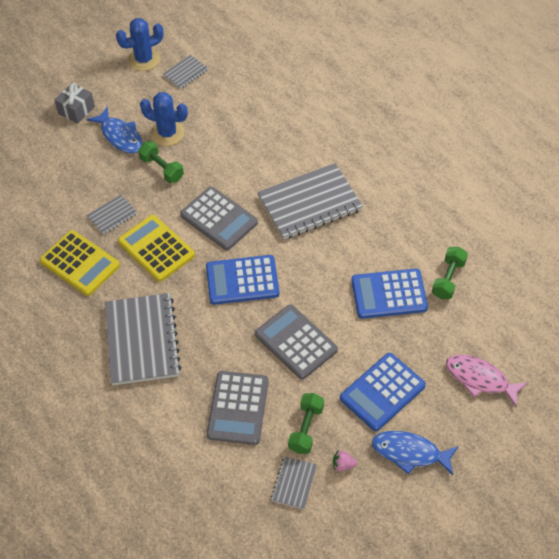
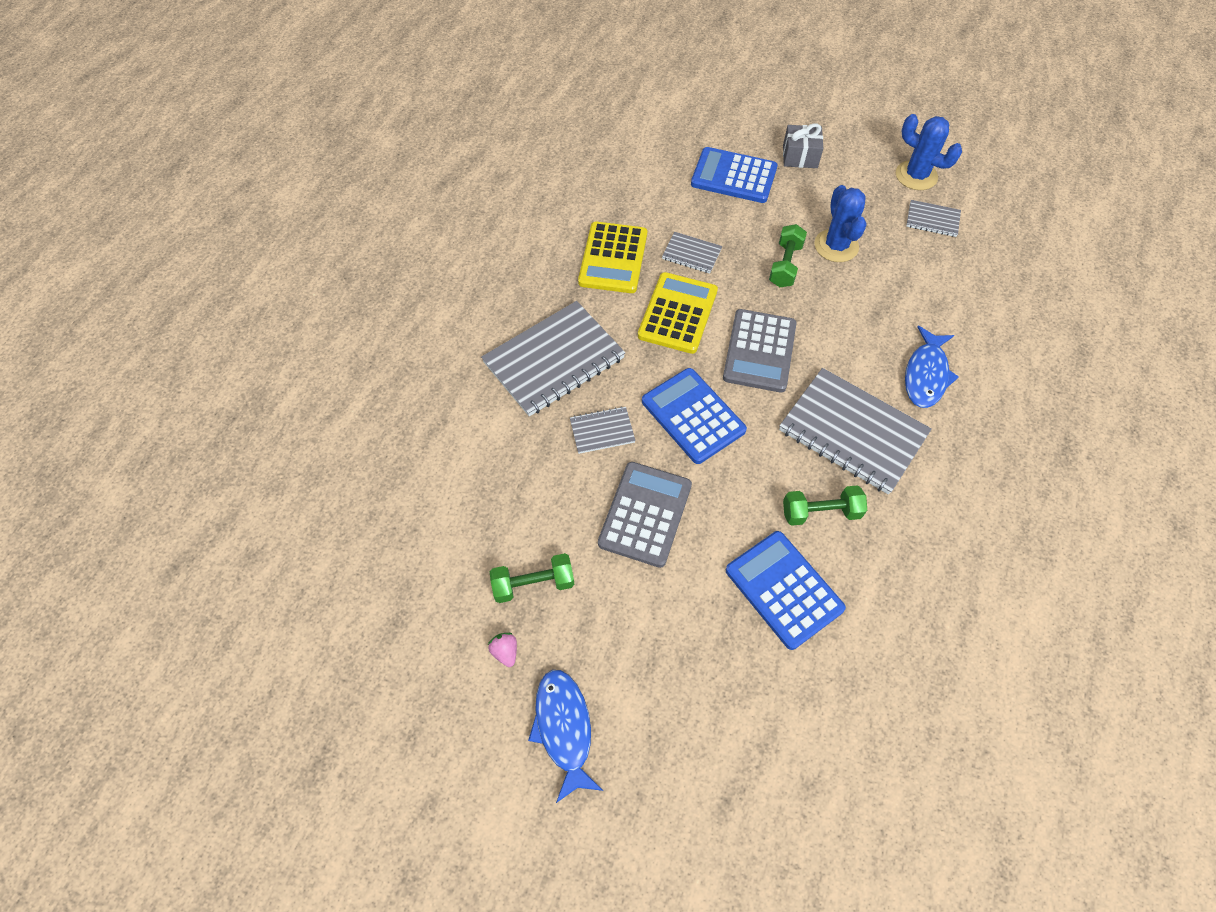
camera: 60 degrees right, 5 degrees up
(120, 136) = (797, 208): blue fish -> blue fish (926, 374)
(238, 408) = (521, 496): grey calculator -> none
(294, 483) = (453, 606): grey notebook -> grey notebook (602, 431)
(382, 392) = (634, 650): blue calculator -> blue calculator (734, 176)
(448, 279) = (859, 655): green dumbbell -> green dumbbell (820, 512)
(480, 379) = (728, 774): pink fish -> none

